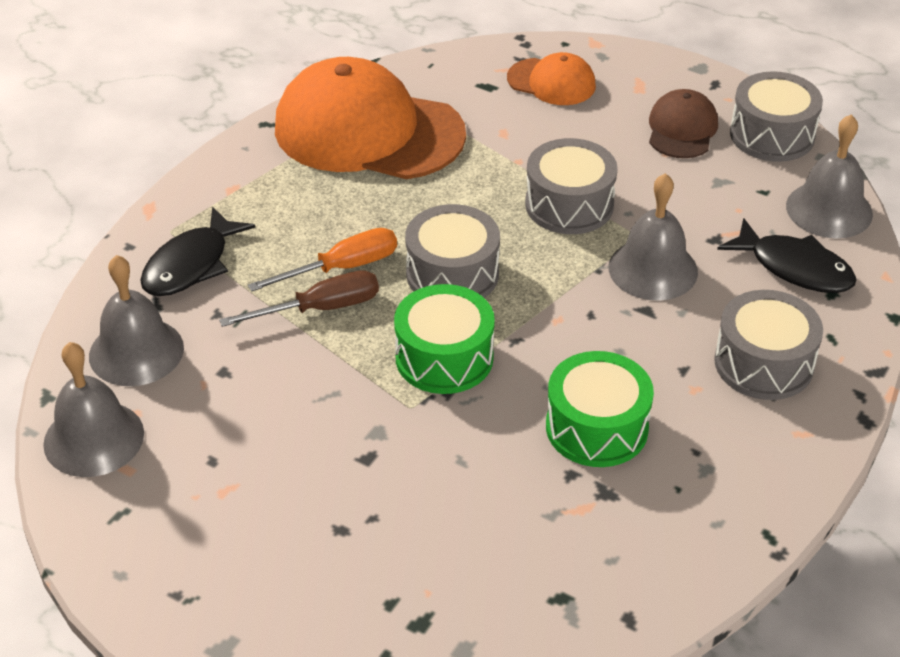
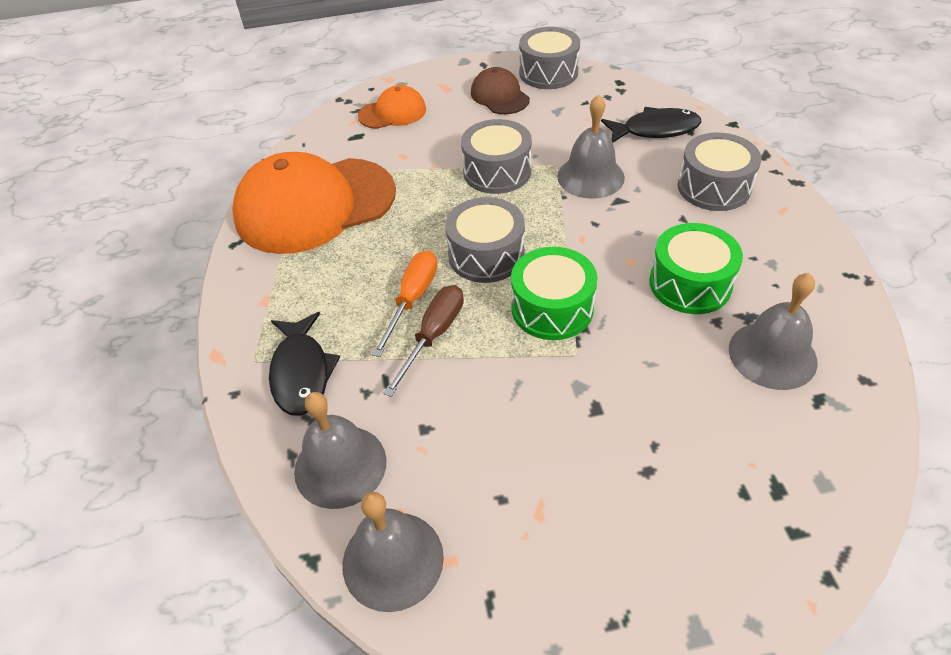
camera: 40 degrees left, 5 degrees up
(829, 209) = (628, 92): grey bell -> grey bell (772, 355)

